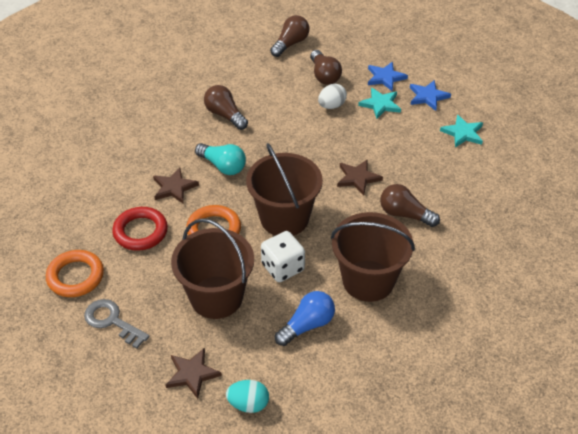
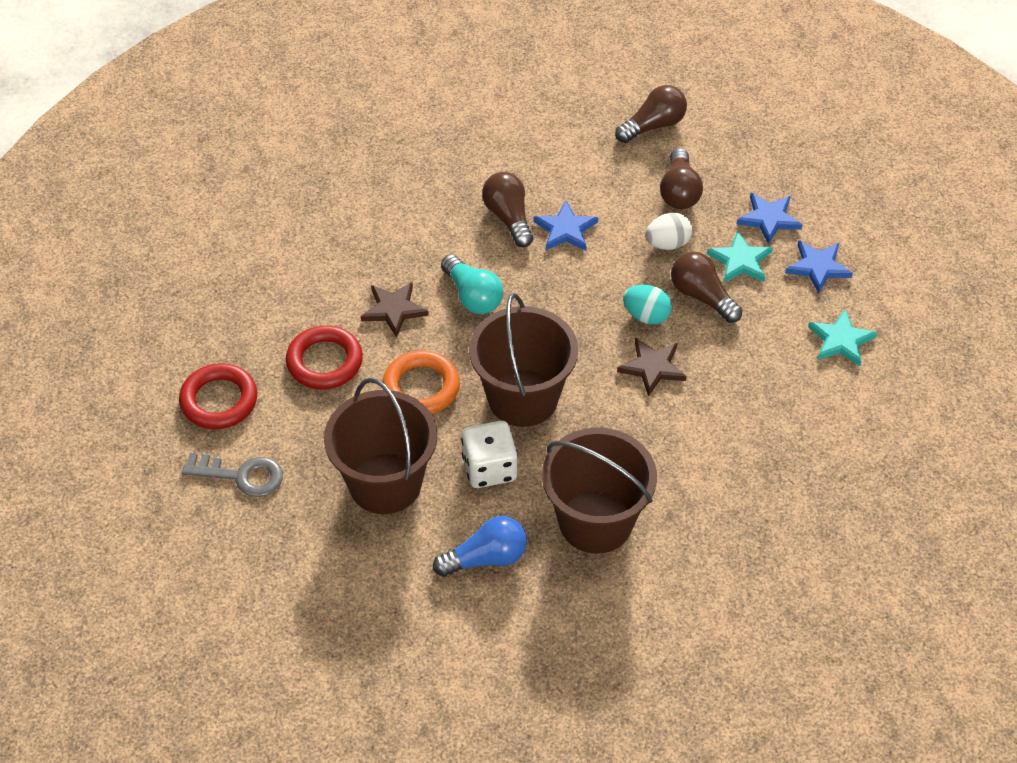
camera: 20 degrees right, 5 degrees up
(75, 276) = (219, 400): orange ring -> red ring
(112, 321) = (241, 476): grey key -> grey key turned 135 degrees clockwise
(192, 374) = (312, 576): brown star -> none
(248, 404) = (366, 638): turquoise egg -> turquoise egg (646, 316)
(264, 113) = (565, 229): none -> blue star
(405, 214) = (693, 441): brown light bulb -> brown light bulb (702, 296)

